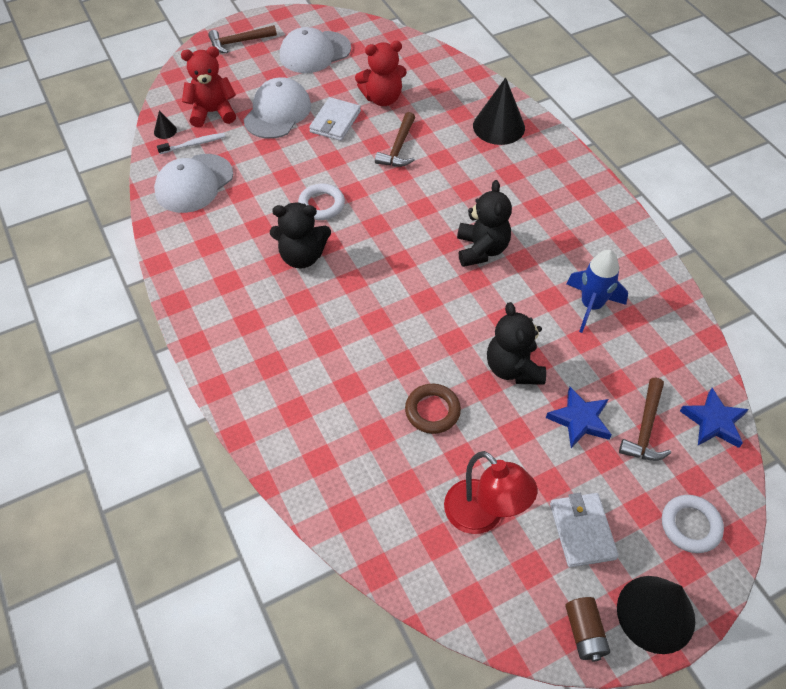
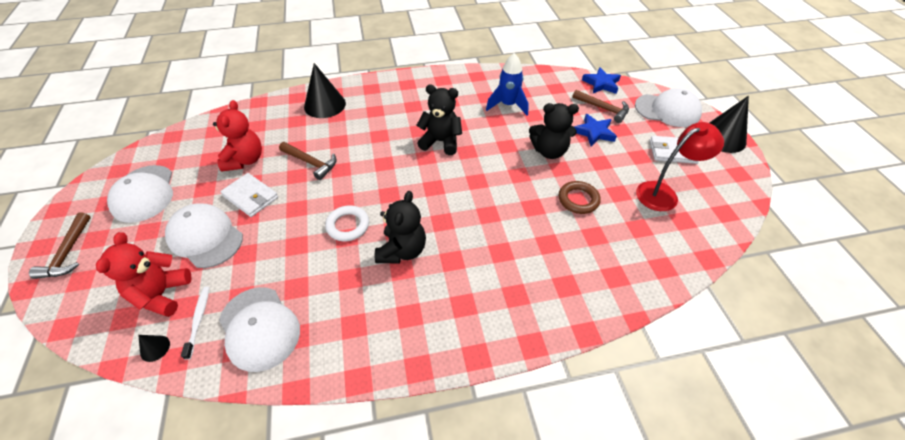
camera: 75 degrees left, 5 degrees down
(584, 633) = (738, 168): brown battery -> none
(690, 525) = (667, 110): white ring -> white cap

